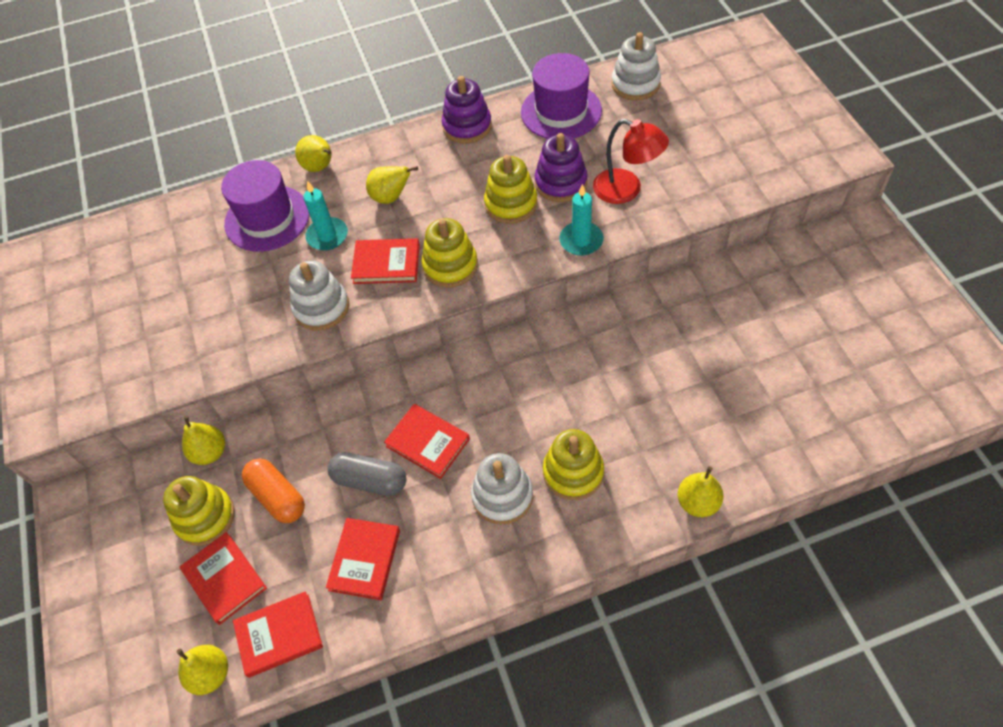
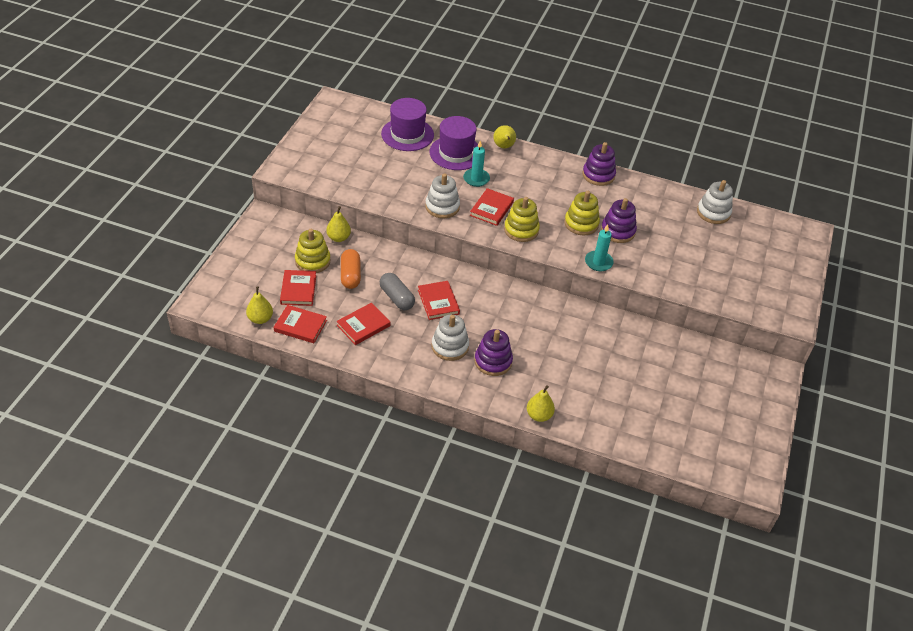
camera: 30 degrees right, 10 degrees down
(386, 264) = (491, 209): red book -> red book turned 75 degrees clockwise
(391, 197) = (524, 182): yellow pear -> none
(561, 111) = (656, 199): purple hat -> purple hat (407, 134)
(573, 472) = (493, 361): yellow stacking toy -> purple stacking toy
(626, 190) = (649, 256): red lamp -> none

